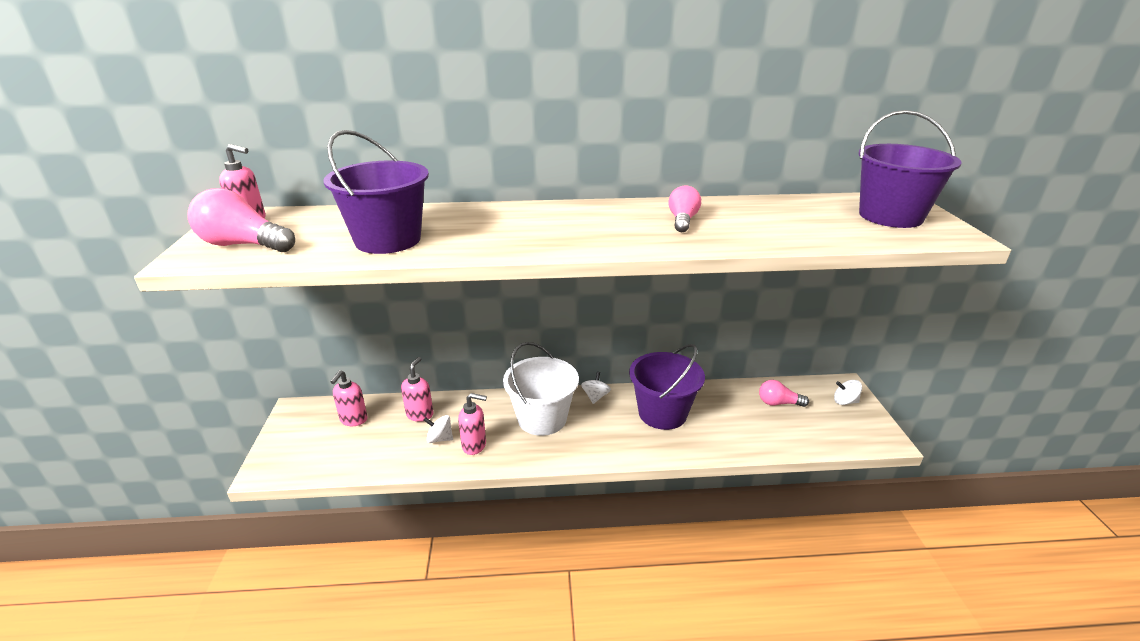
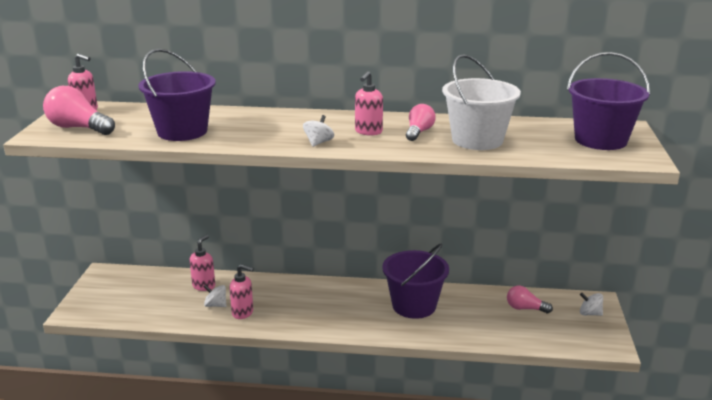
camera: 10 degrees right, 5 degrees down
(353, 420) = (149, 284): pink soap dispenser -> pink soap dispenser (368, 132)
(542, 419) = (306, 299): white bucket -> white bucket (477, 140)
(595, 396) = (359, 287): white spinning top -> white spinning top (318, 143)

